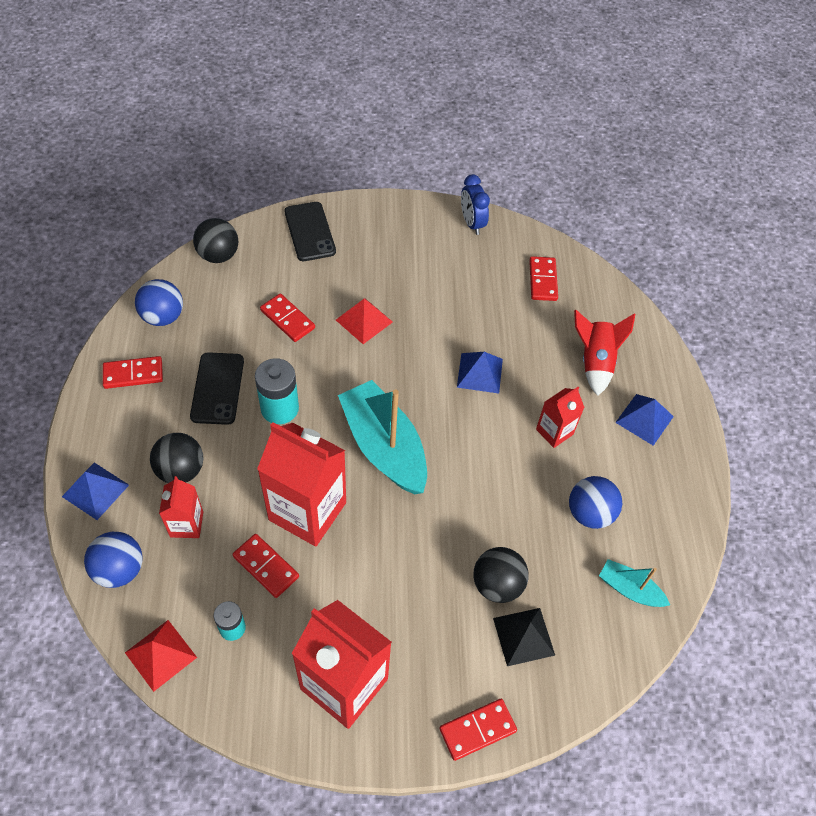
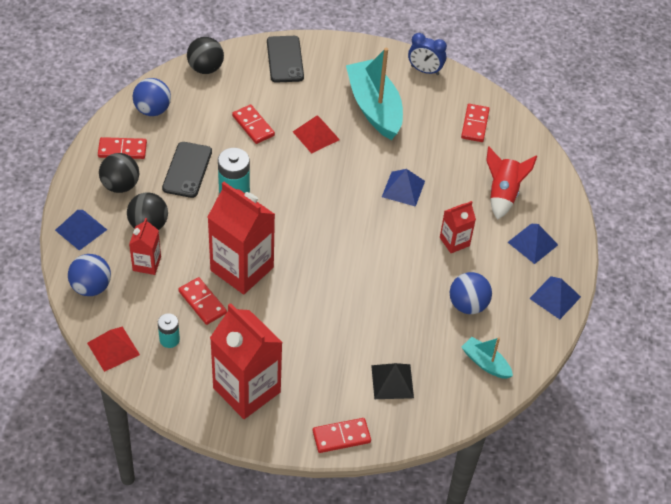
camera: 10 degrees right, 5 degrees down
(384, 447) = (312, 232): turquoise boat -> turquoise boat (374, 107)
(472, 223) = (425, 70): blue clock -> blue clock turned 60 degrees counterclockwise
(497, 584) = (380, 343): black ball -> black ball (120, 185)
(688, 485) = (555, 297): none -> blue pyramid

